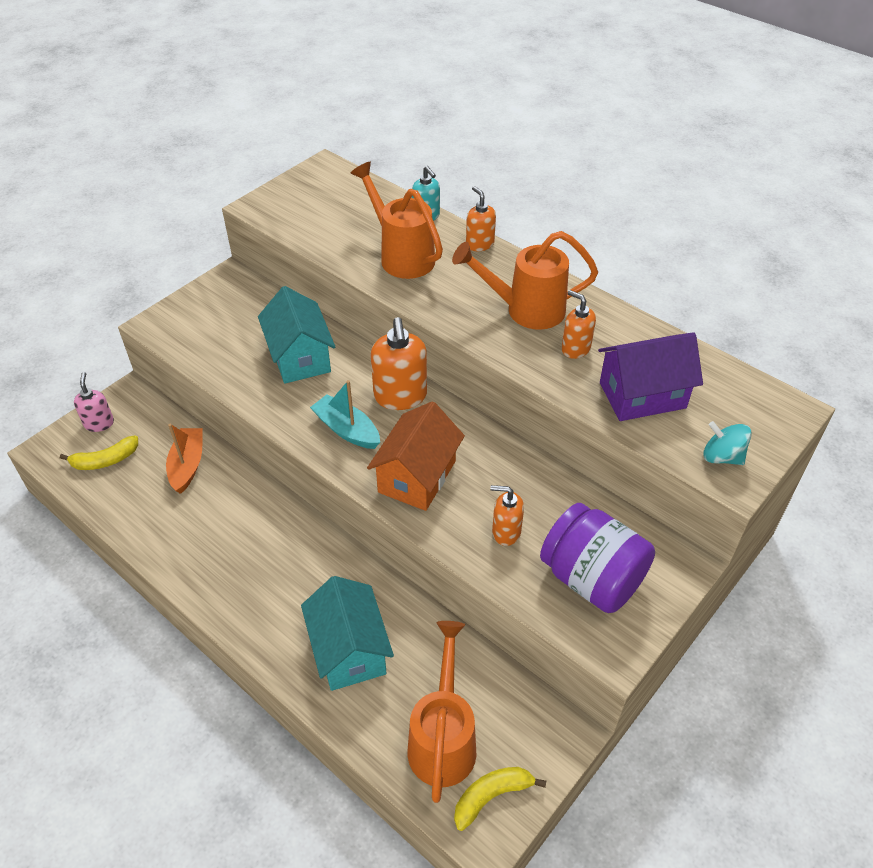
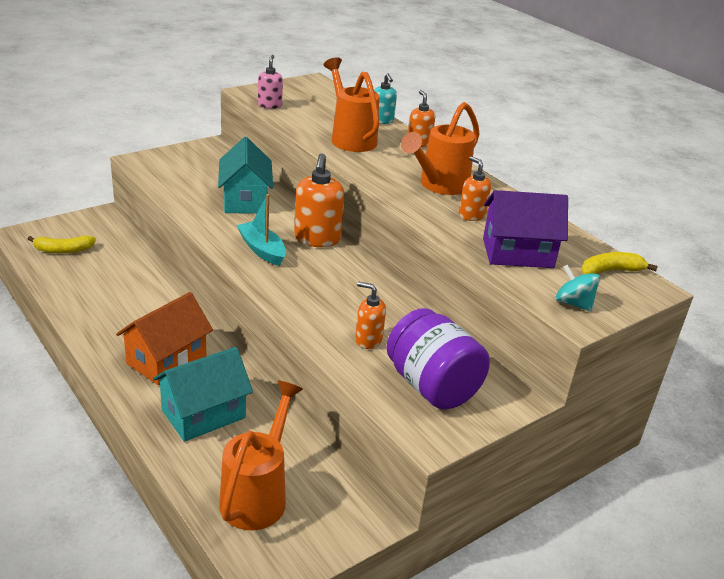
camera: 10 degrees right, 15 degrees down
(99, 423) = (70, 227): pink soap dispenser -> pink soap dispenser (269, 105)
(187, 465) = (127, 266): orange boat -> none
(349, 650) = (203, 414): turquoise house -> turquoise house turned 60 degrees clockwise
(417, 476) = (307, 290): orange house -> orange house (166, 360)
(491, 796) = (283, 547): yellow banana -> yellow banana (610, 271)
(525, 310) = (439, 186): orange watering can -> orange watering can turned 60 degrees counterclockwise

